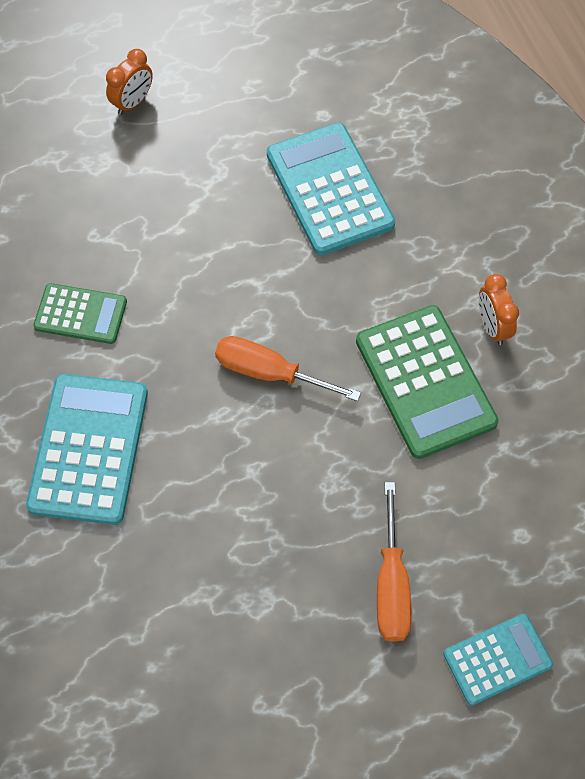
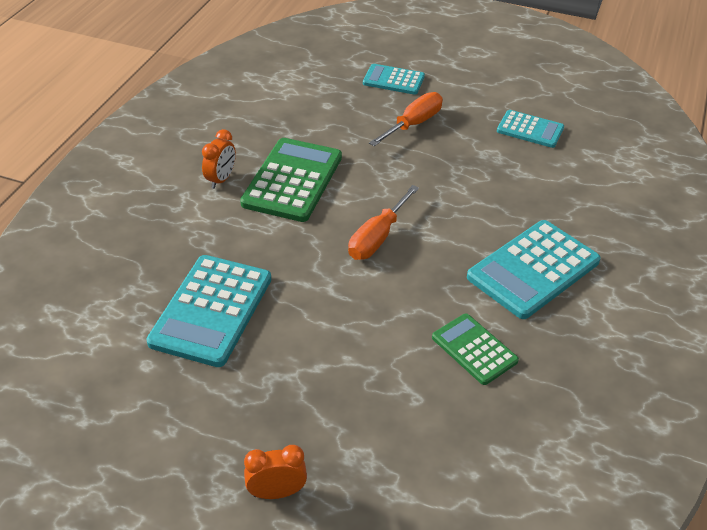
camera: 140 degrees left, 20 degrees down
(247, 696) = (530, 129): none -> turquoise calculator
(269, 373) = (377, 237): orange screwdriver -> orange screwdriver turned 60 degrees clockwise

